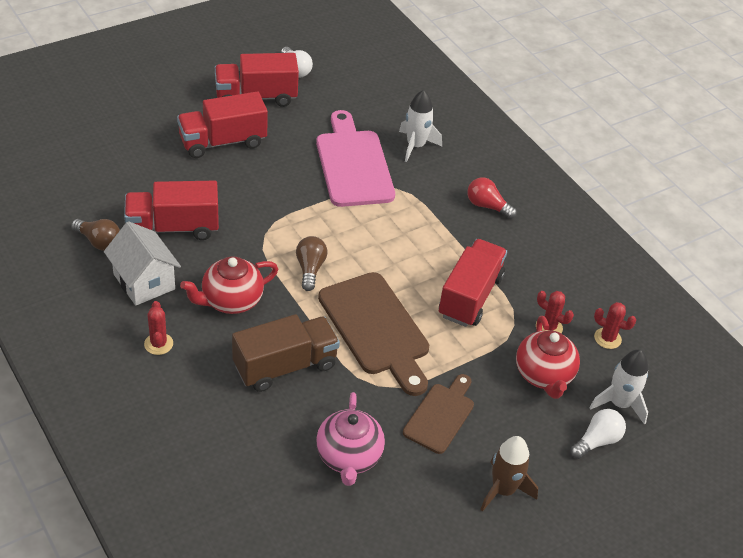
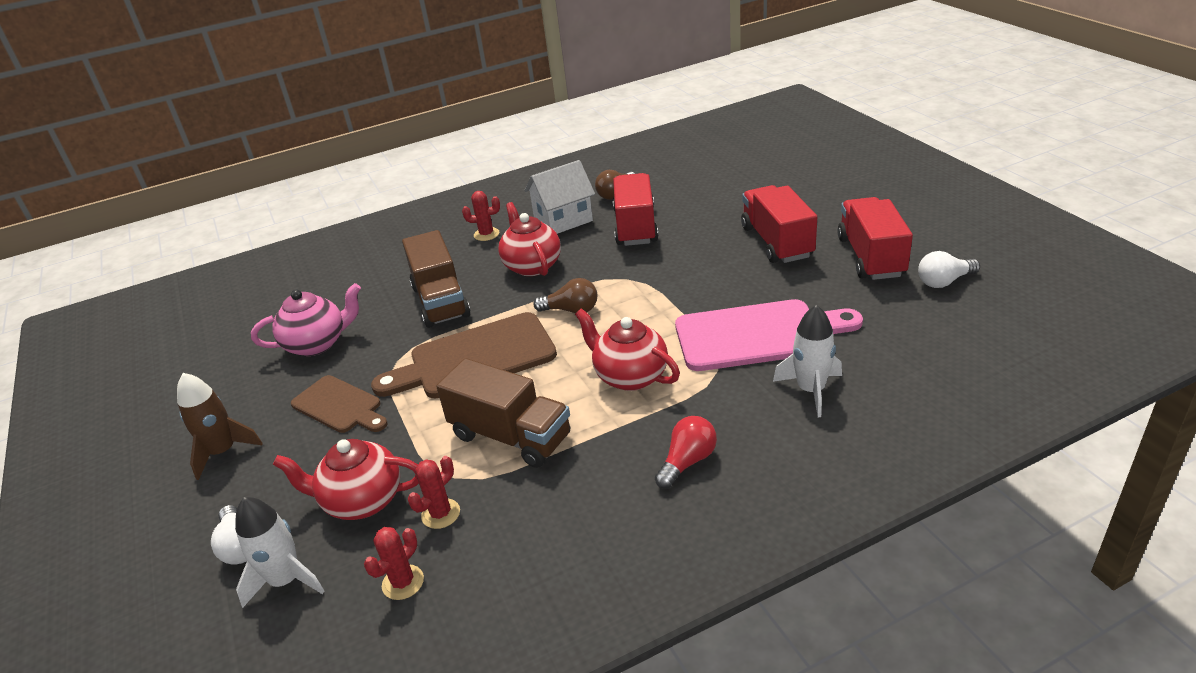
camera: 105 degrees right, 10 degrees down
(348, 457) = (317, 343): pink teapot -> pink teapot turned 150 degrees clockwise
(400, 232) = (629, 376): none -> red teapot
(470, 296) = (511, 436): red truck -> brown truck

